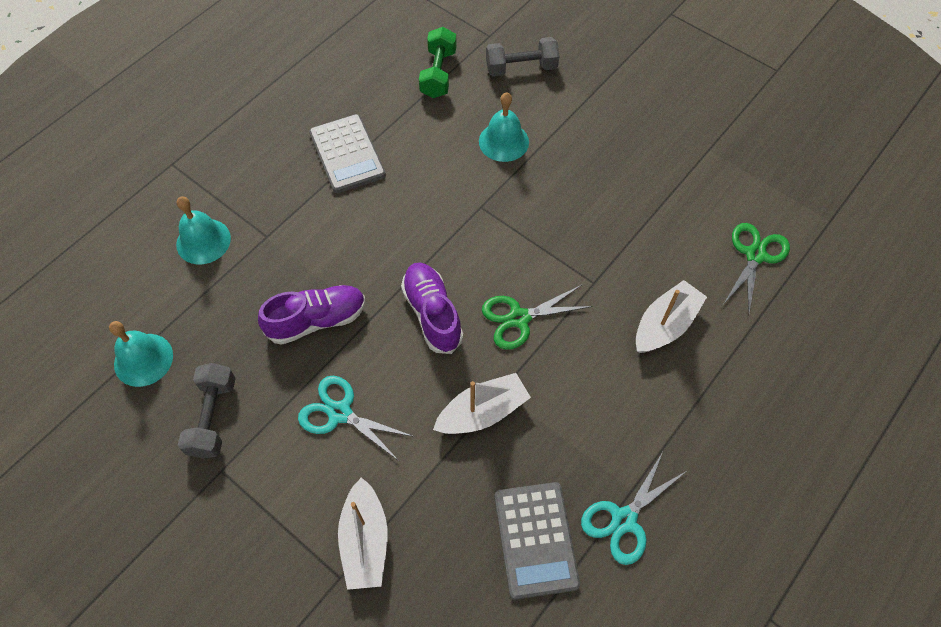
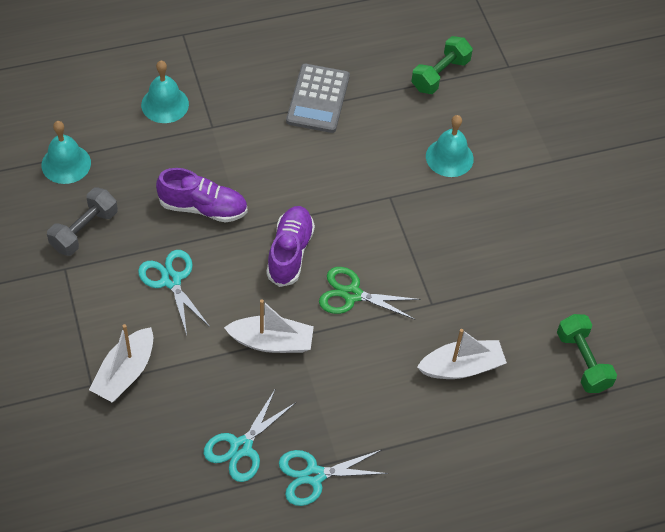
camera: 30 degrees right, 5 degrees down
(521, 68) = (513, 107): grey dumbbell -> none
(536, 539) = (241, 447): grey calculator -> turquoise scissors
(755, 255) = (583, 361): green scissors -> green dumbbell

